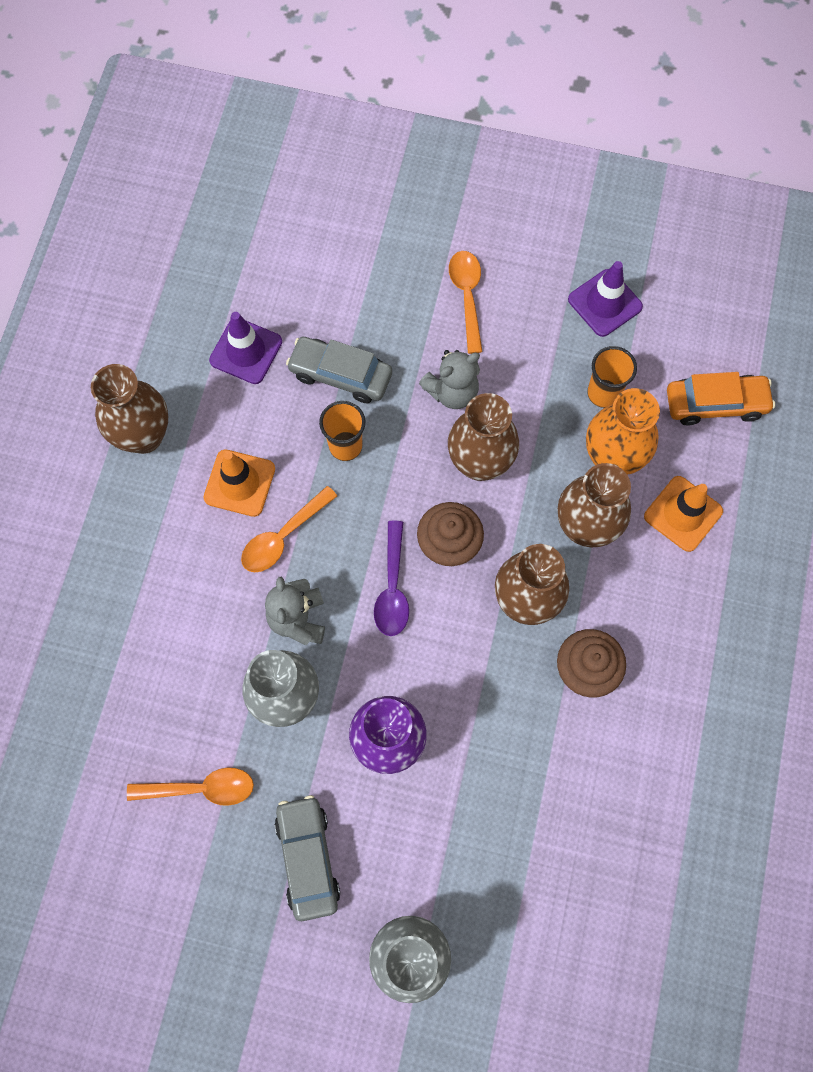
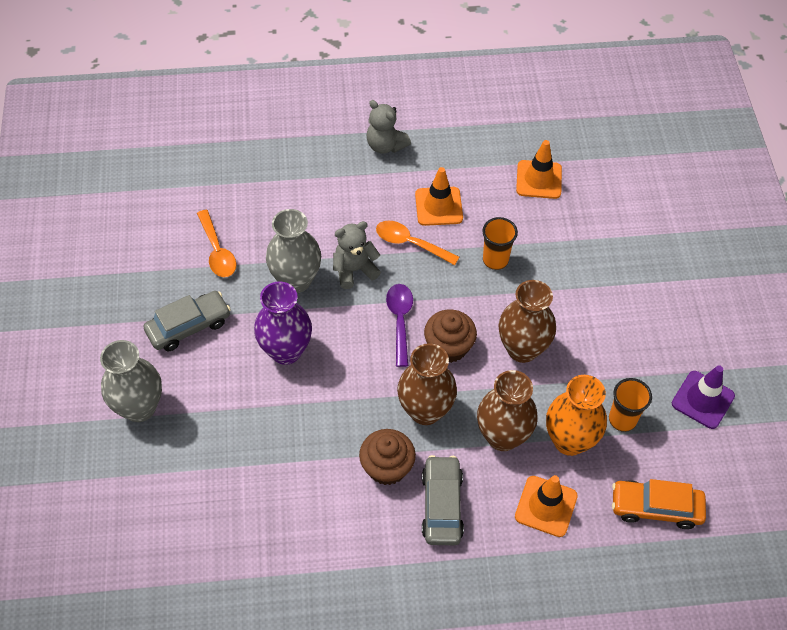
camera: 70 degrees right, 15 degrees down
(144, 436) = (448, 143): brown vase -> none
(246, 351) = (539, 180): purple traffic cone -> orange traffic cone
(340, 375) = (549, 240): grey car -> grey car (442, 505)
(392, 588) = (400, 320): purple spoon -> purple spoon turned 105 degrees clockwise
(452, 392) = (571, 315): grey teddy bear -> grey teddy bear (385, 145)
(467, 296) = (655, 302): orange spoon -> none
(715, 404) = (655, 508): orange car -> orange car turned 120 degrees clockwise

